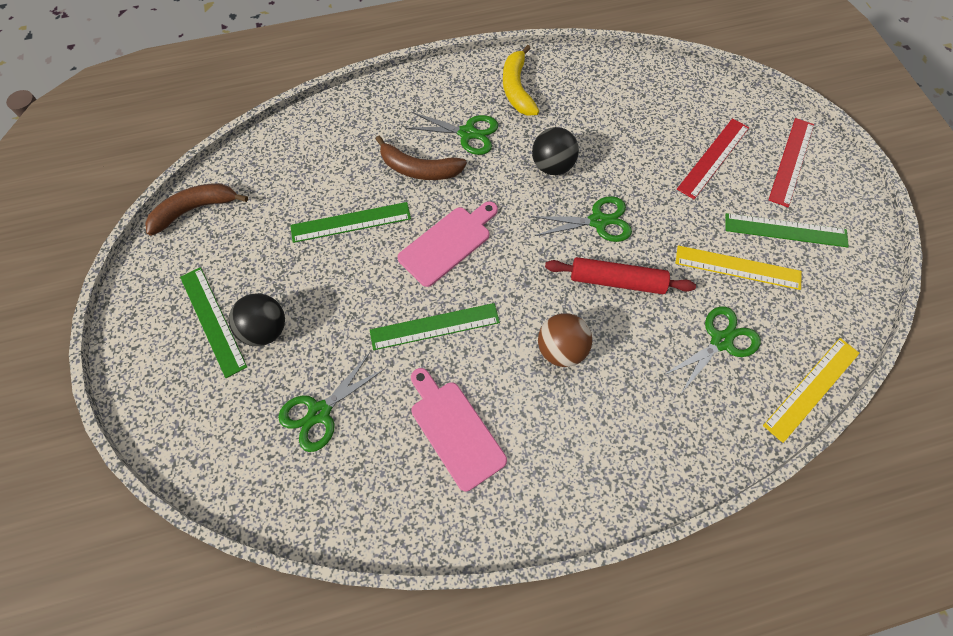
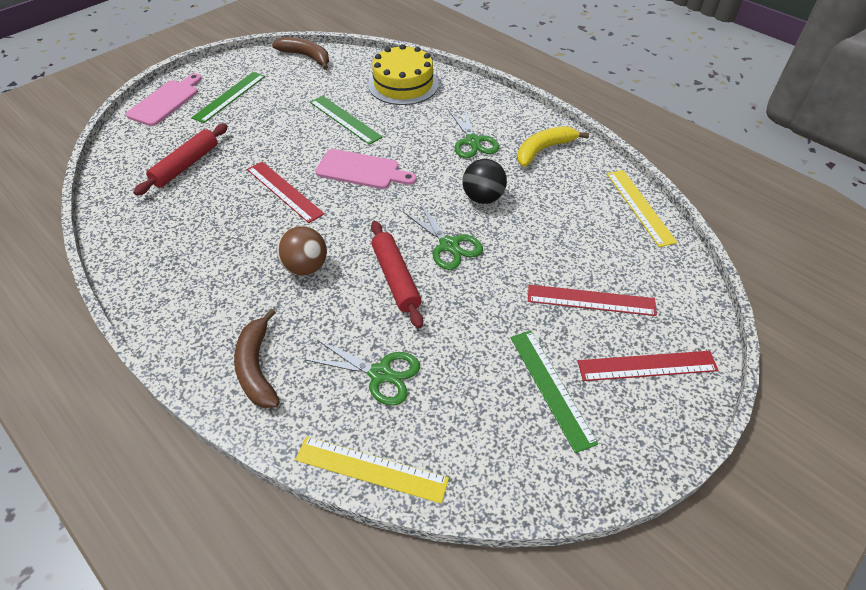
camera: 60 degrees right, 15 degrees down
(265, 330) = (235, 119): black ball -> none
(319, 412) = (186, 165): green scissors -> red rolling pin
(329, 144) = (403, 84): none -> yellow cake
(419, 169) = (417, 131): brown banana -> brown banana (257, 368)
(435, 326) = (284, 191): green ruler -> red ruler
(455, 430) = (203, 234): pink cutting board -> pink cutting board (166, 101)
(737, 267) = (474, 361): yellow ruler -> yellow ruler (639, 207)

